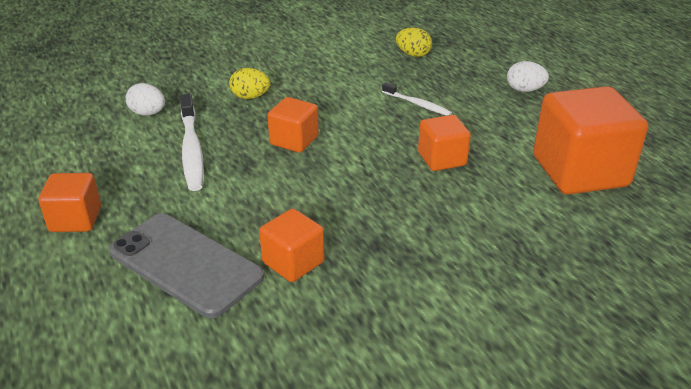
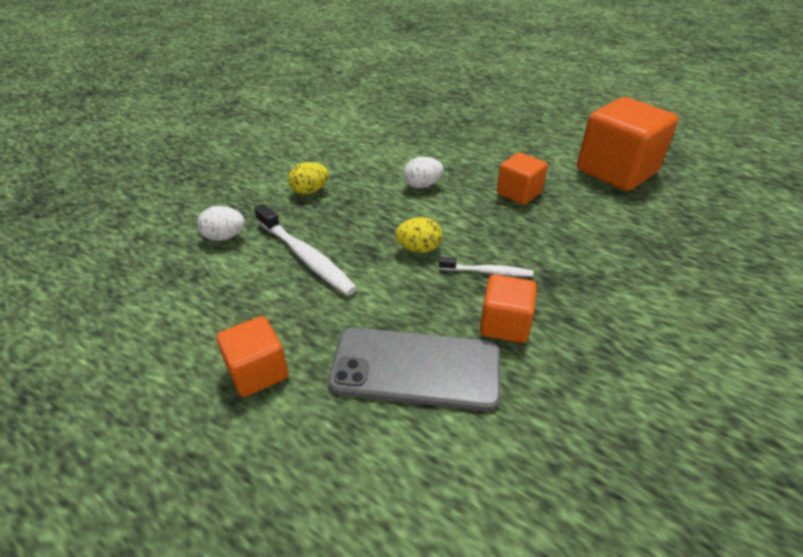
camera: 30 degrees left, 5 degrees up
(294, 140) = (389, 217): orange cube -> none
(413, 54) = (408, 118): yellow egg -> yellow egg (418, 249)
(417, 104) = (454, 156): white toothbrush -> white toothbrush (487, 272)
(524, 90) = (516, 123): white egg -> white egg (422, 185)

